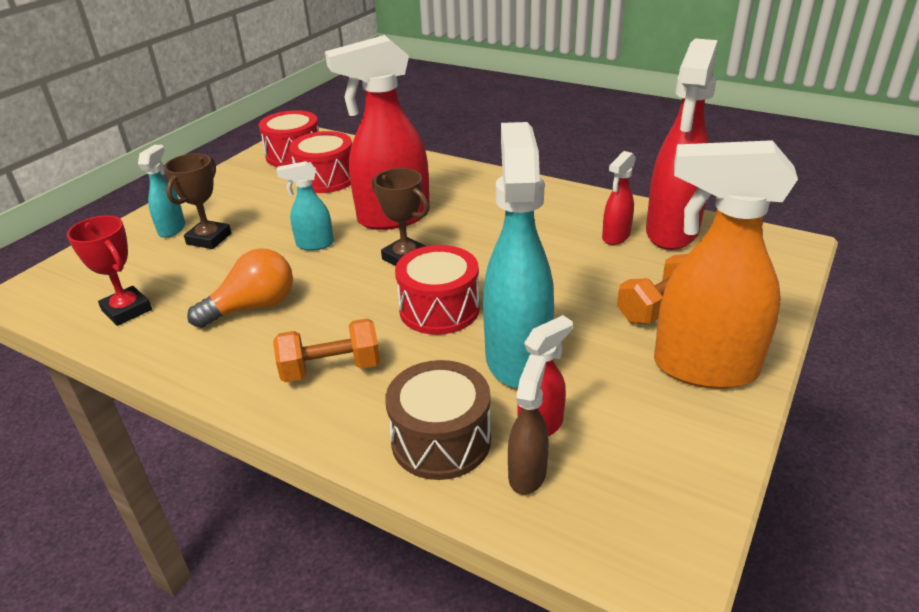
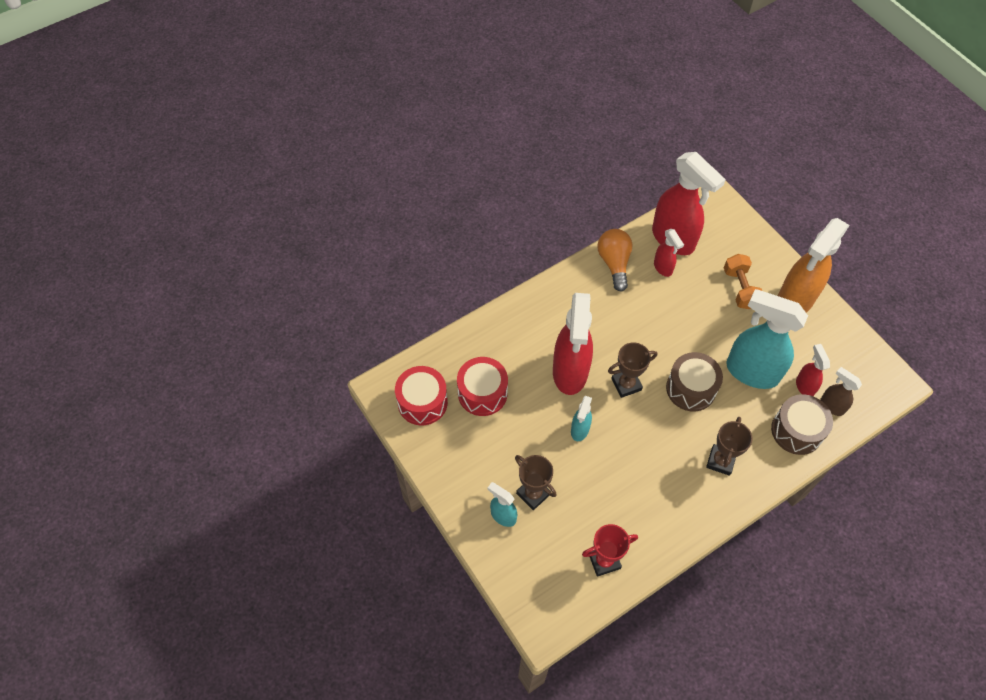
camera: 65 degrees left, 25 degrees up
(253, 307) = (639, 485): orange light bulb -> orange light bulb (614, 263)
(331, 369) = (720, 461): orange dumbbell -> brown trophy
(439, 309) = (691, 388): red drum -> brown drum

